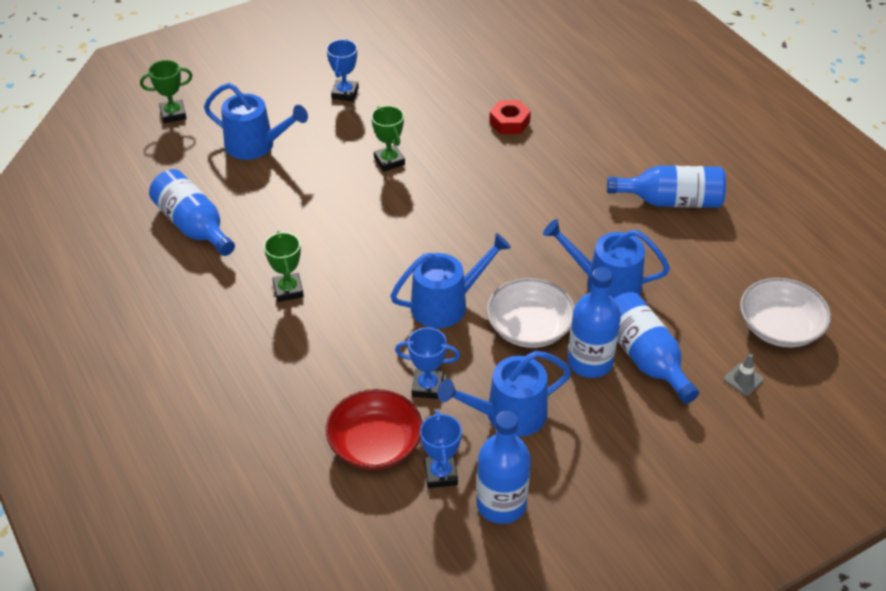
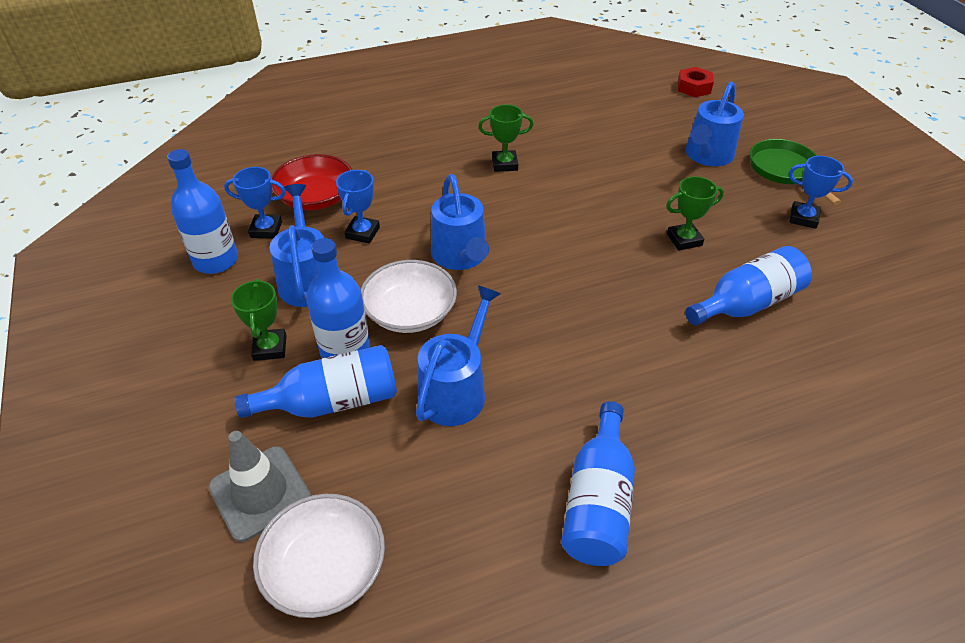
camera: 100 degrees right, 0 degrees up
(173, 114) = (750, 112): green trophy -> green trophy (270, 348)
(194, 226) = (595, 120): blue bottle -> blue bottle (746, 303)
(275, 99) = (784, 170): none -> green pan
(509, 122) = (765, 351): red nut -> red nut (693, 87)
(743, 379) = (260, 493): grey traffic cone -> grey traffic cone, size x2.09

